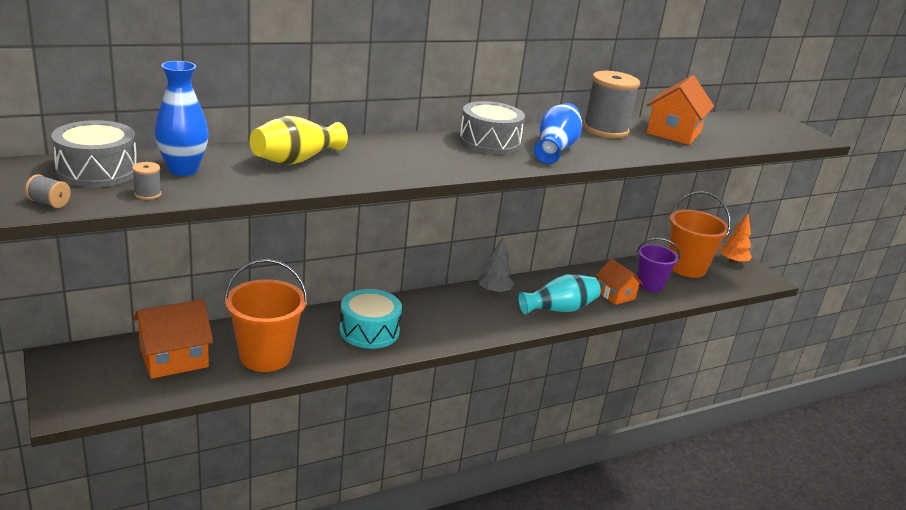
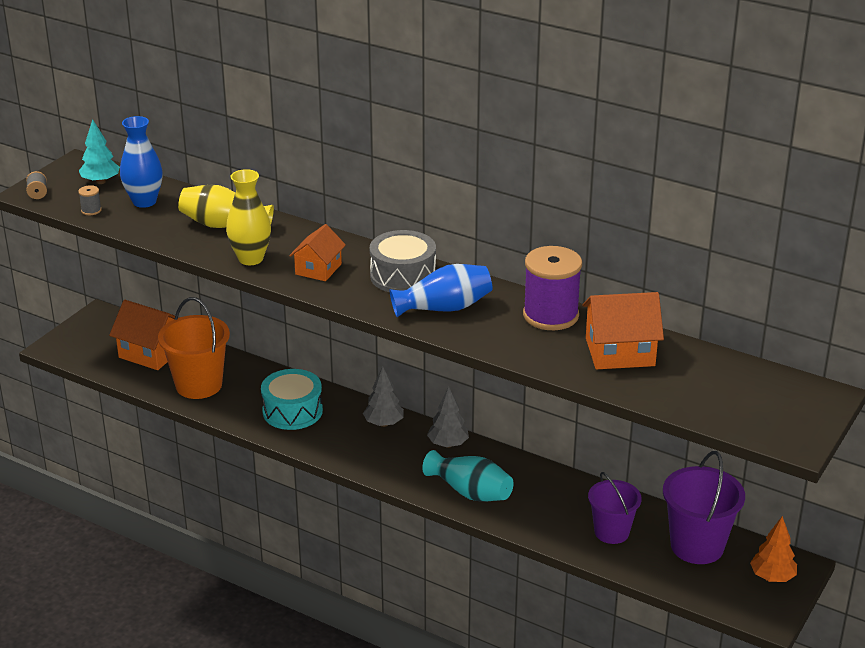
camera: 60 degrees right, 5 degrees up
(97, 171) = (101, 181): grey drum -> turquoise tree
(375, 172) = (250, 259): none -> yellow vase
(437, 302) = (383, 423): none -> grey tree
(605, 130) = (550, 315): grey spool -> purple spool
(615, 294) = (552, 516): orange house -> orange house (318, 269)
(686, 267) = (697, 546): orange bucket -> purple bucket

